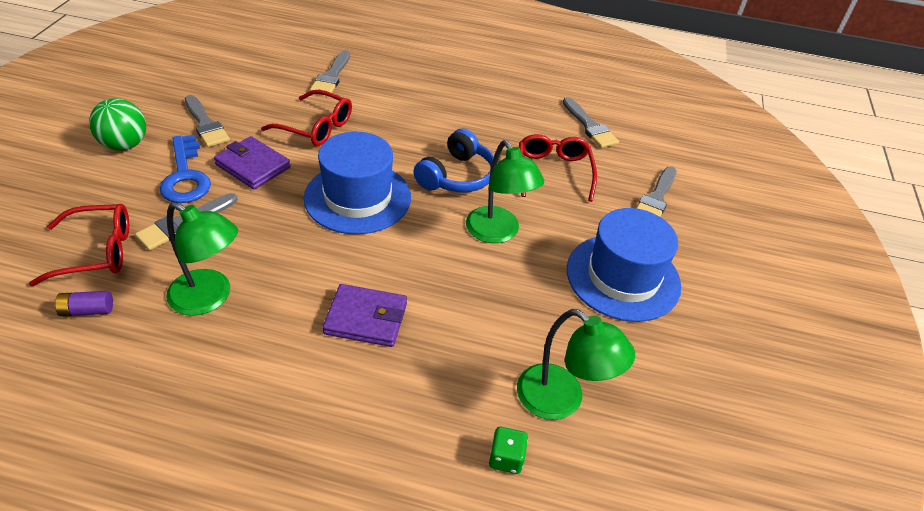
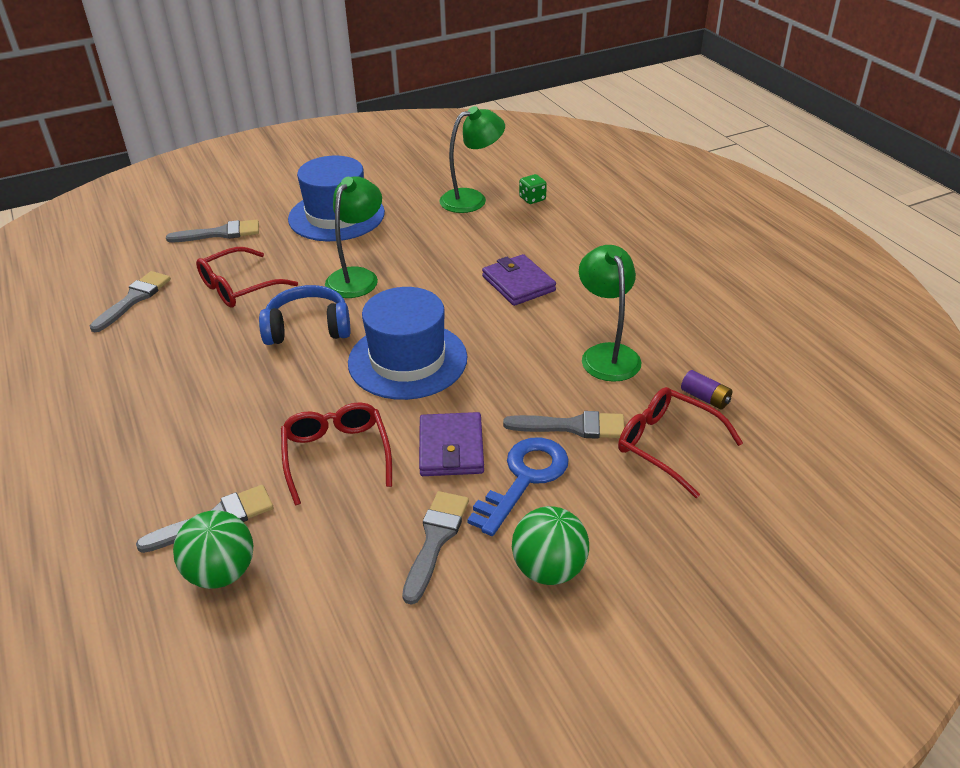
camera: 125 degrees left, 5 degrees down
(295, 65) = (221, 572): none -> green ball
(561, 401) = (472, 199): green lamp -> green lamp turned 60 degrees clockwise

